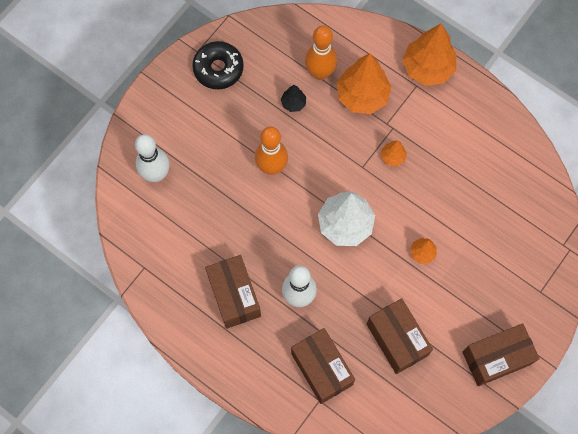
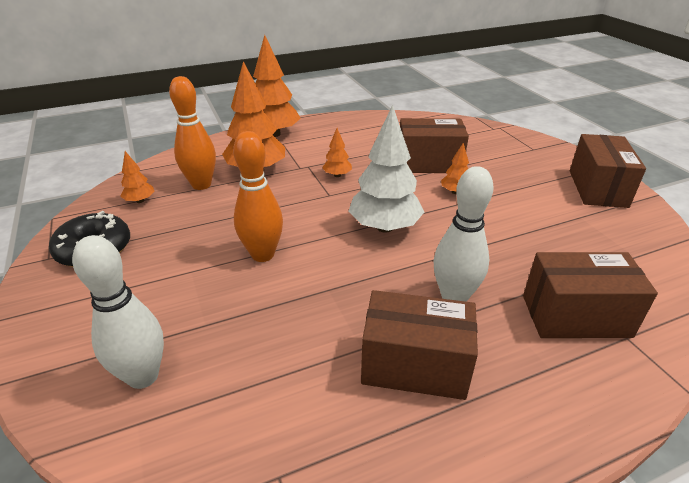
camera: 60 degrees left, 35 degrees down
(277, 50) = (140, 201): none -> orange tree
(293, 103) = (209, 212): black tree -> none
(397, 340) = (553, 240): brown box -> brown box (429, 163)

